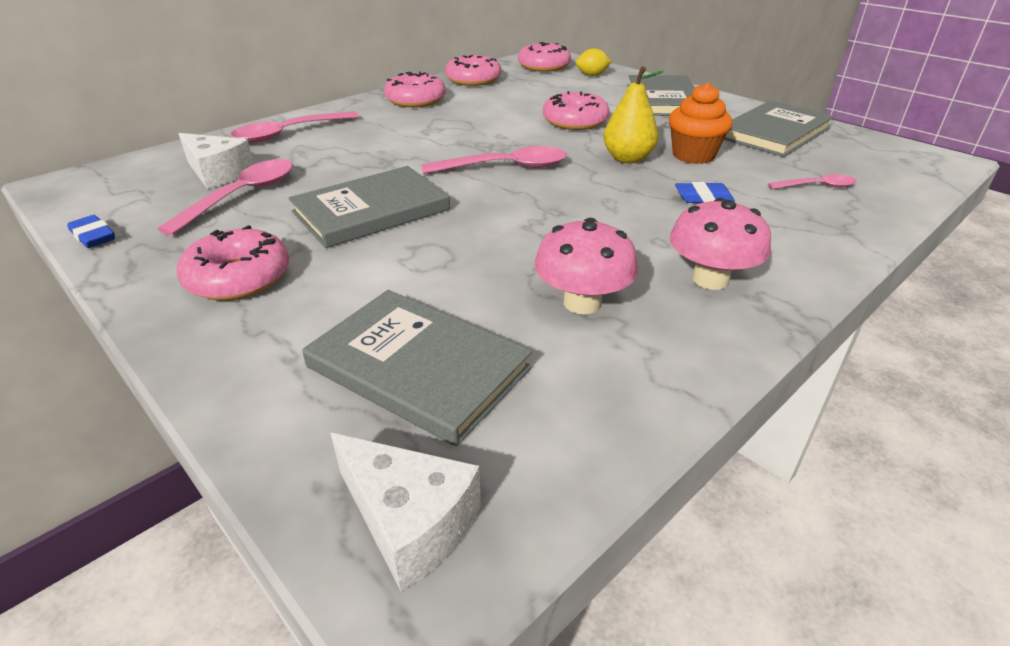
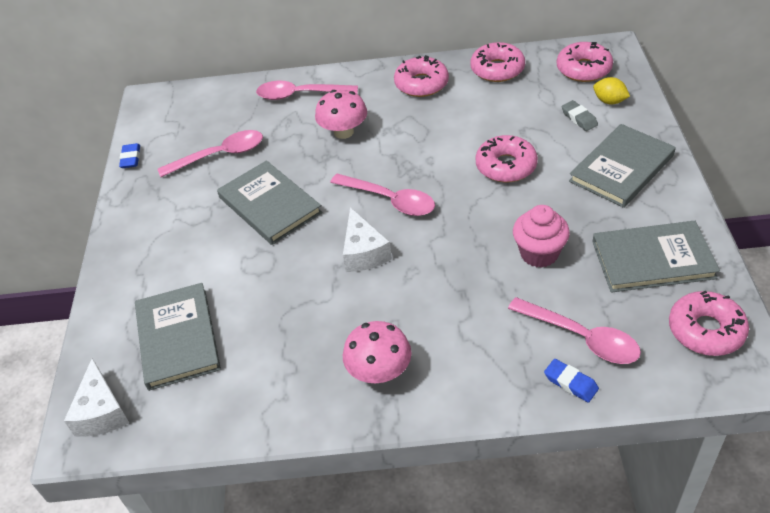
camera: 45 degrees right, 10 degrees up
(218, 173) = (227, 124): white cheese -> white cheese (364, 252)
(238, 277) = (163, 229): pink donut -> pink donut (706, 330)
(371, 211) = (269, 205): grey book -> grey book turned 45 degrees clockwise
(582, 302) = (291, 344): pink mushroom -> pink mushroom (343, 132)
(585, 87) = (579, 118): none -> grey eraser
(627, 159) = (484, 232): yellow pear -> none
(693, 155) = (539, 253): orange cupcake -> pink cupcake
(703, 198) = (478, 302): blue eraser -> blue eraser (570, 383)
(817, 186) = (582, 337): pink spoon -> pink spoon, size x1.77

